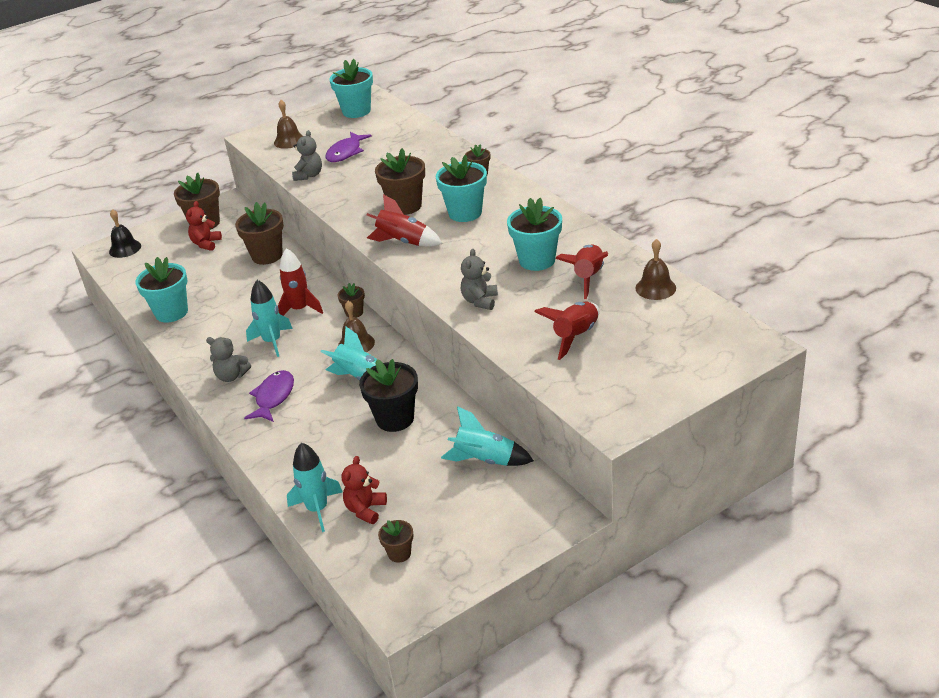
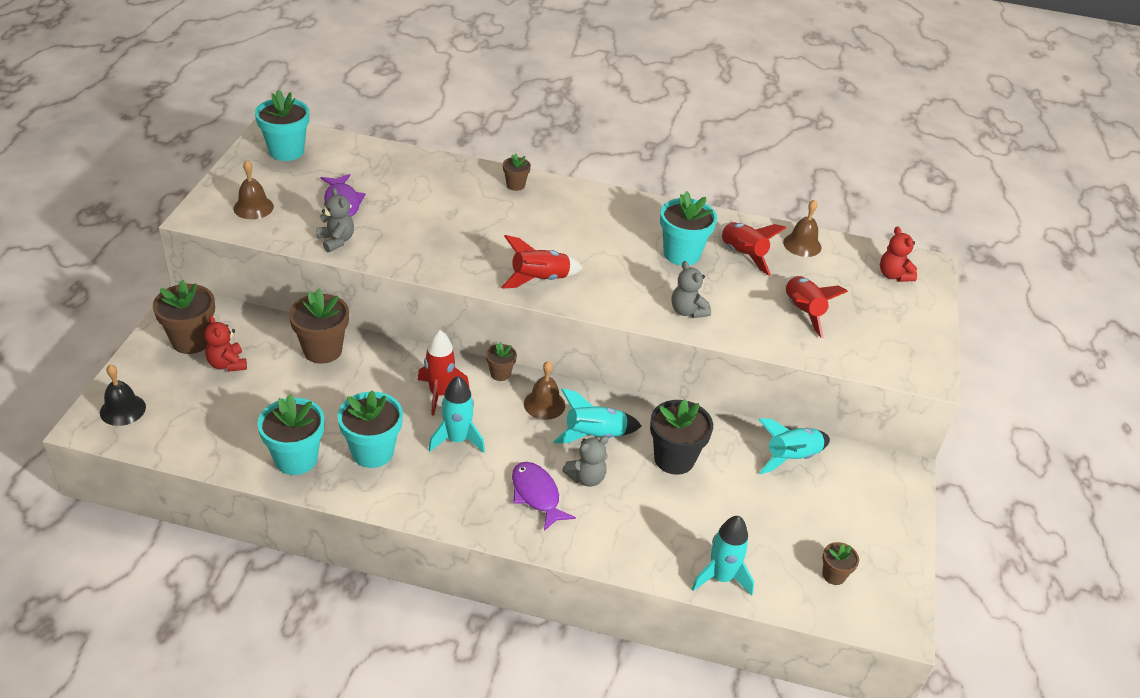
camera: 50 degrees left, 5 degrees up
(231, 376) = (464, 495): grey teddy bear -> grey teddy bear (586, 478)
(365, 510) = (759, 554): red teddy bear -> red teddy bear (893, 275)
(405, 206) = (489, 241): brown flower pot -> none
(465, 213) = (556, 229): turquoise flower pot -> turquoise flower pot (372, 452)

